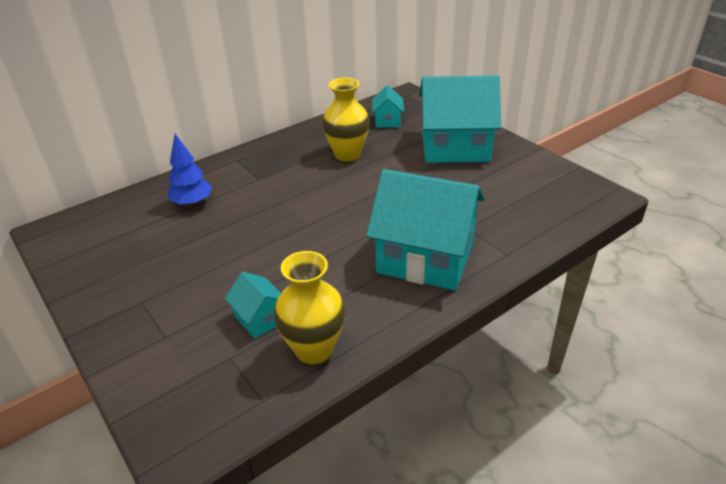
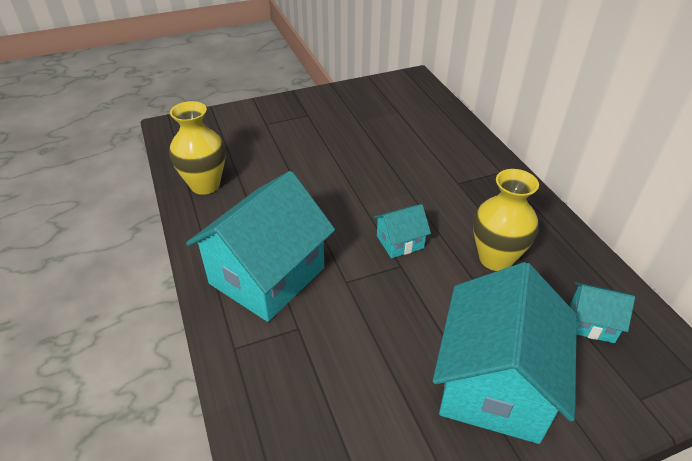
camera: 105 degrees right, 5 degrees up
(192, 203) = (427, 141): blue tree -> none
(260, 318) = (255, 164): turquoise house -> turquoise house (400, 242)

